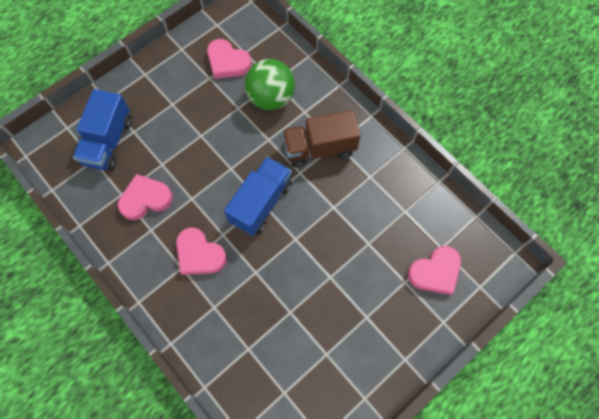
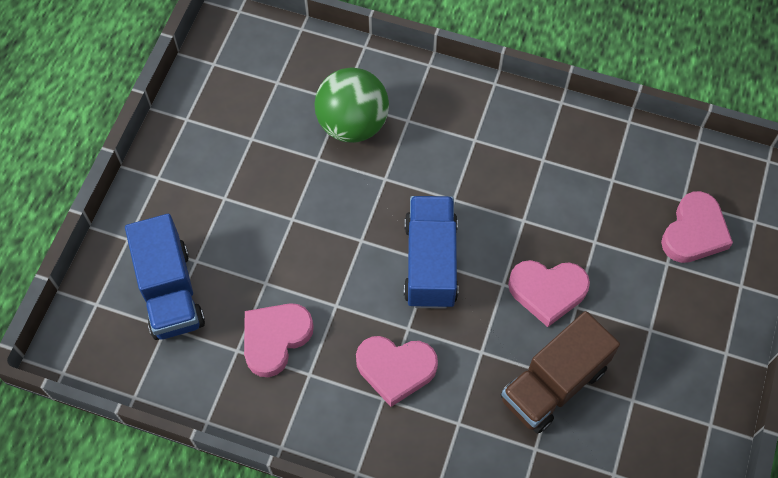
camera: 30 degrees left, 5 degrees down
(227, 62) = (263, 106): pink heart -> pink heart (547, 291)
(319, 148) = (458, 156): brown truck -> brown truck (553, 384)

